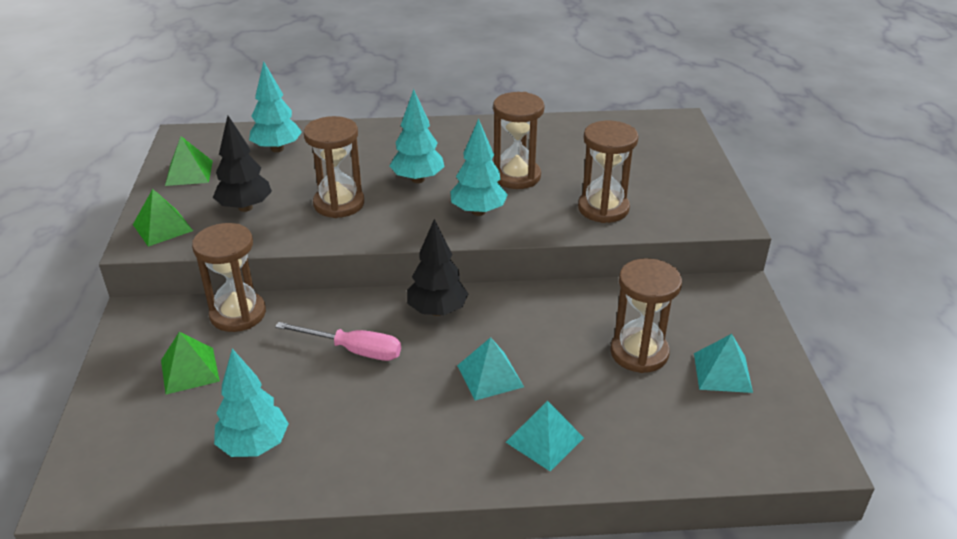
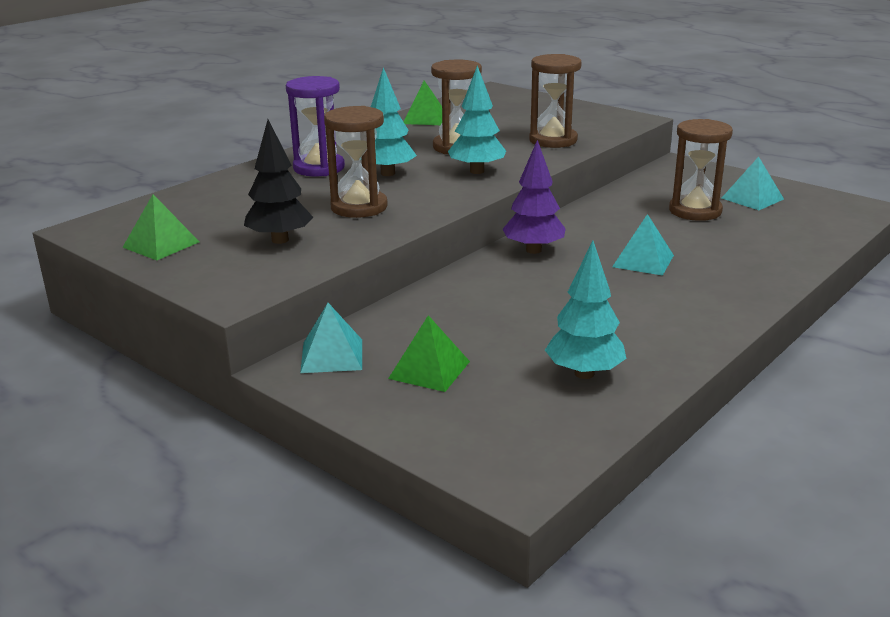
camera: 45 degrees left, 10 degrees down
(162, 227) = (230, 281): green pyramid -> green pyramid (424, 118)
(238, 314) = (386, 323): brown hourglass -> none
(277, 149) = (213, 201): turquoise tree -> none
(353, 350) = (527, 295): pink screwdriver -> none
(388, 149) = (319, 168): none -> purple hourglass
(437, 311) = (533, 250): black tree -> purple tree
(545, 440) = (741, 269): turquoise pyramid -> turquoise pyramid (332, 355)

